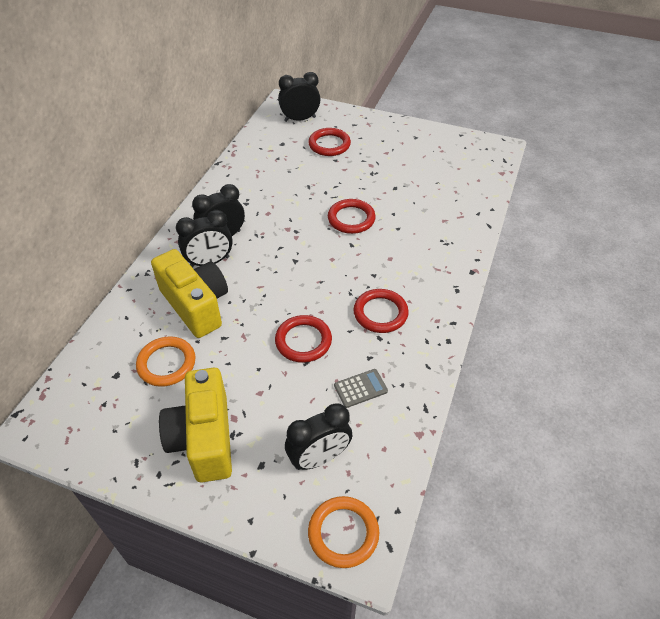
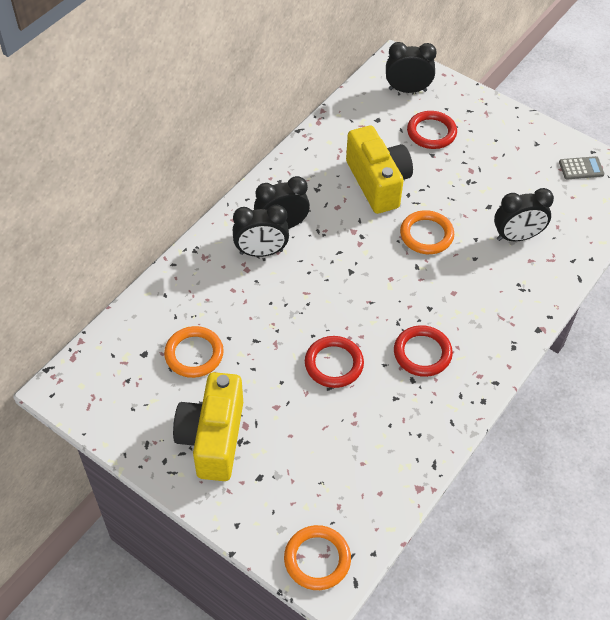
camera: 15 degrees right, 5 degrees up
(196, 305) = (236, 298): yellow camera -> yellow camera (378, 183)
(319, 458) = (315, 485): black clock -> black clock (517, 237)
(351, 219) = (426, 235): red ring -> orange ring
(360, 388) = (376, 428): grey calculator -> grey calculator (581, 168)

